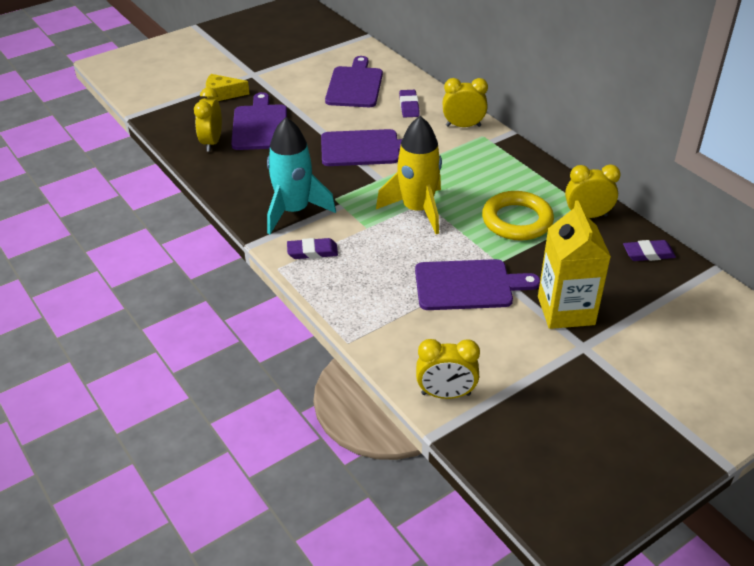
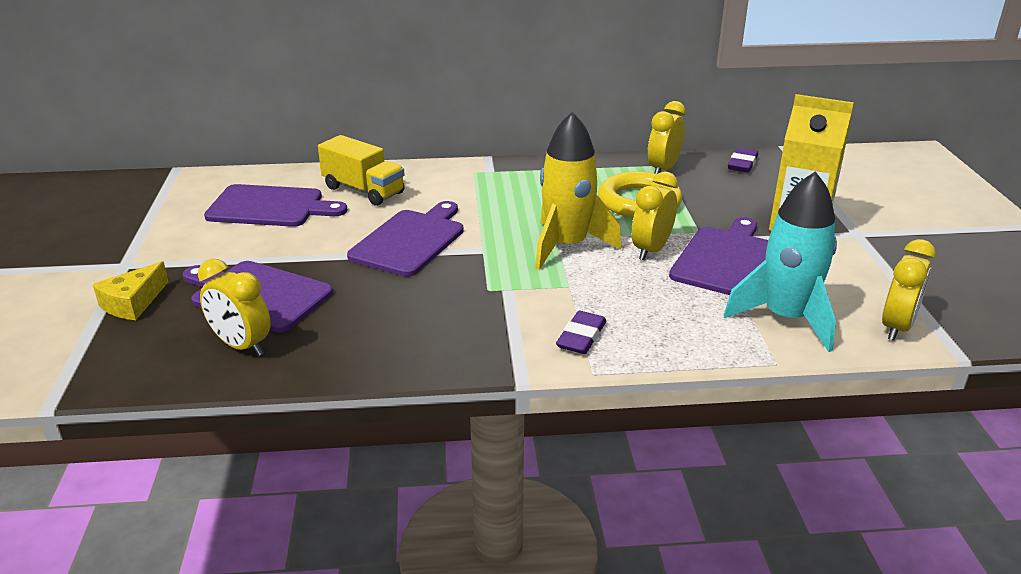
camera: 60 degrees left, 10 degrees down
(294, 211) = (483, 325): turquoise rocket -> turquoise rocket (785, 318)
(355, 85) = (270, 207): purple cutting board -> purple cutting board turned 150 degrees clockwise
(409, 106) = (363, 190): purple eraser -> yellow truck
(463, 126) = (443, 175): yellow clock -> yellow clock (651, 250)

